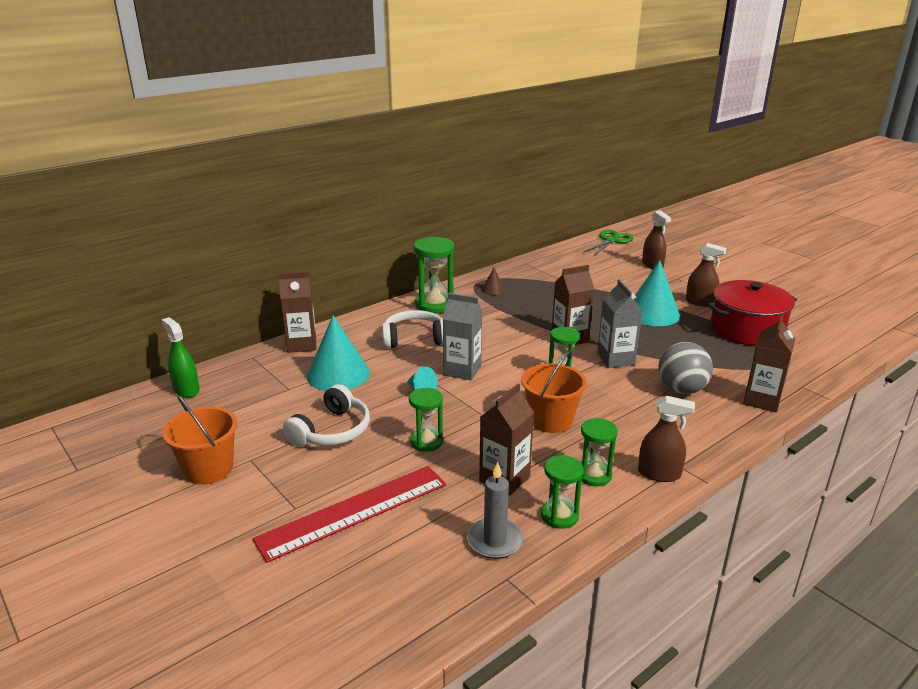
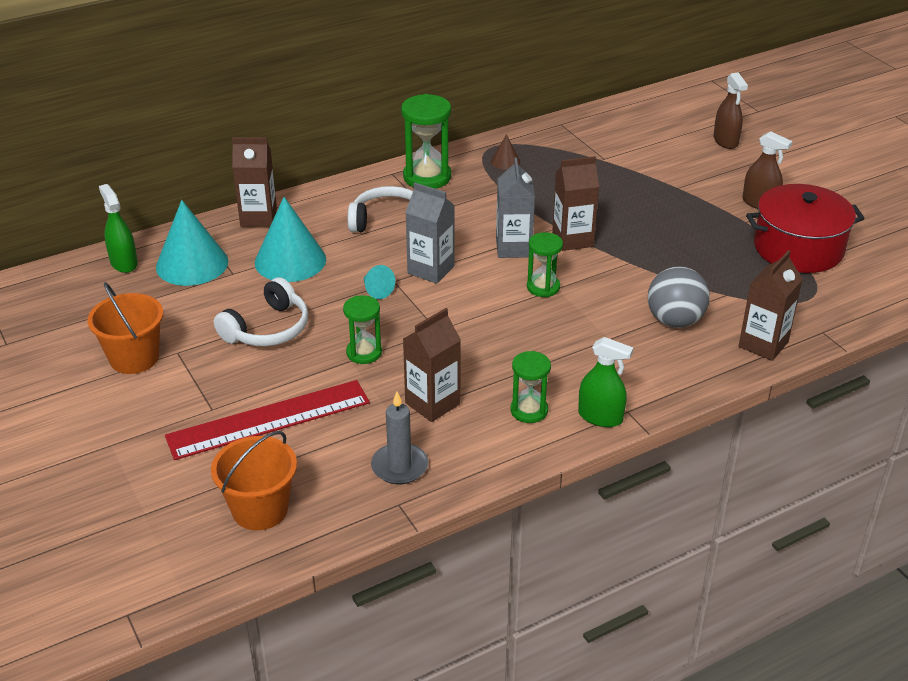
camera: 10 degrees right, 10 degrees up
(550, 420) = (508, 342): orange bucket -> orange bucket (260, 509)
(559, 516) = (475, 449): green hourglass -> none
(611, 240) = (689, 96): green scissors -> none
(615, 359) = (615, 273): grey carton -> grey carton (513, 248)
(652, 313) = (690, 214): turquoise cone -> turquoise cone (192, 264)
(659, 473) = (600, 417): brown spray bottle -> green spray bottle

